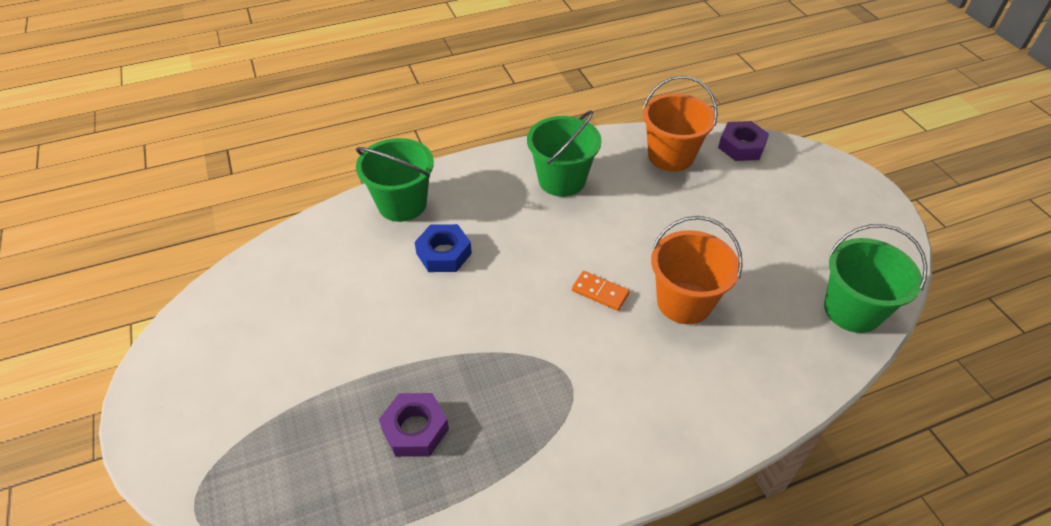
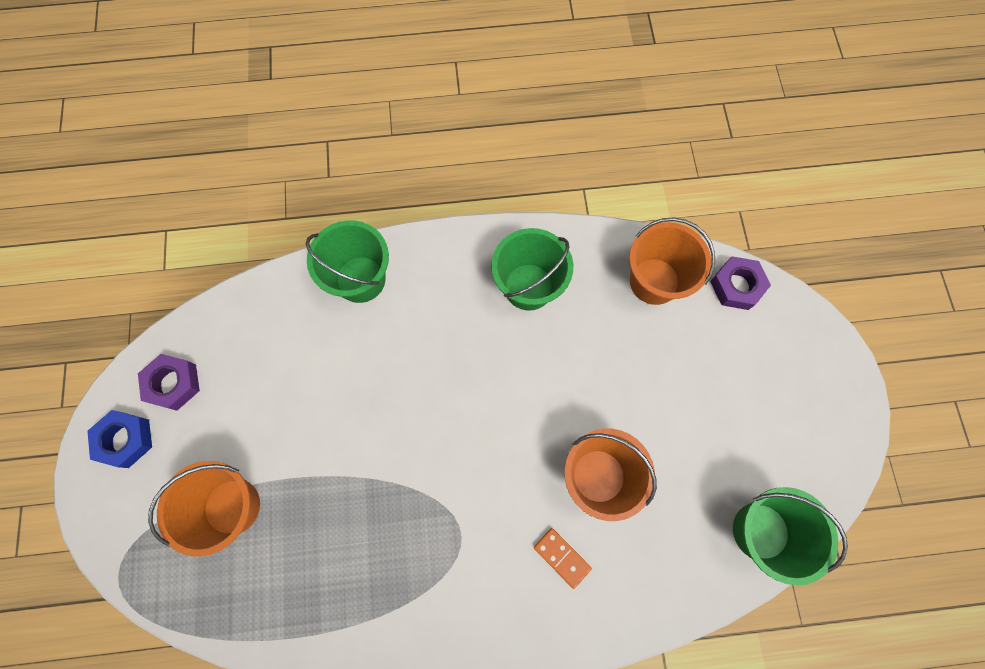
camera: 15 degrees right, 25 degrees up
(316, 411) = (232, 506): none -> orange bucket
(415, 429) = (311, 549): purple nut -> purple nut (173, 384)
(444, 253) = (385, 354): blue nut -> blue nut (125, 439)
(600, 292) = (520, 442): orange domino -> orange domino (562, 557)

